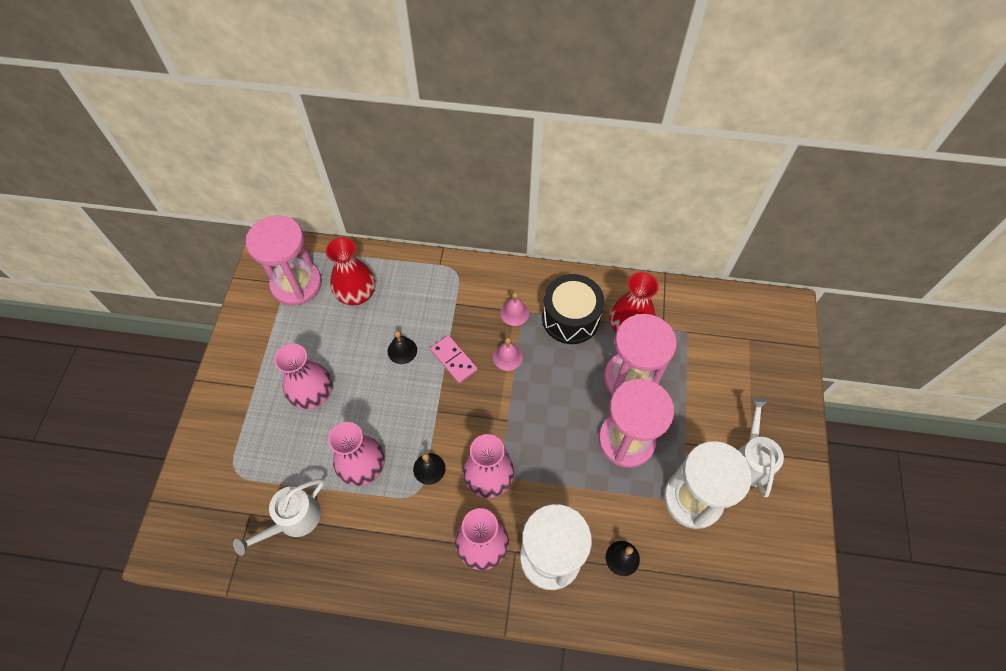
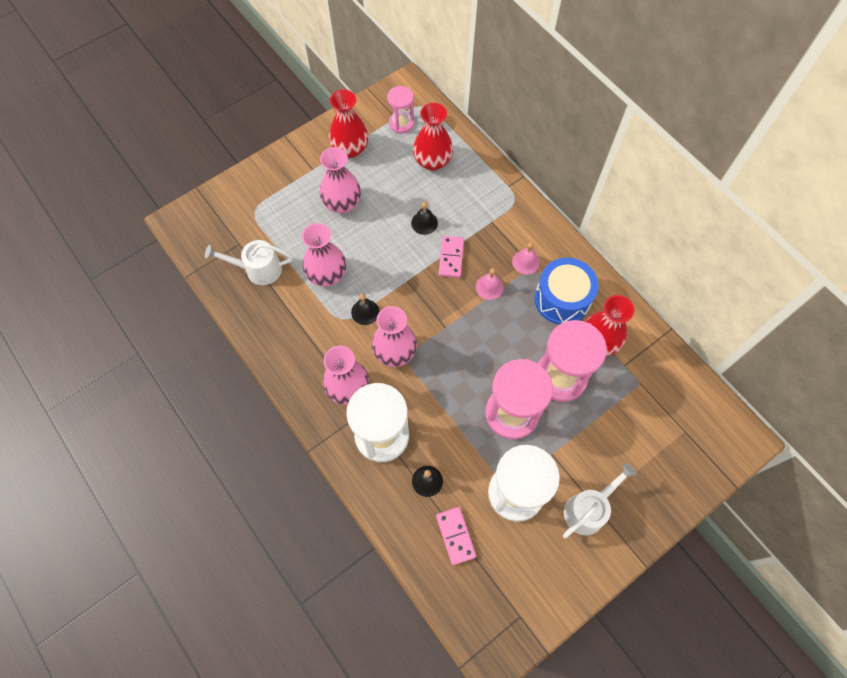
camera: 45 degrees right, 5 degrees up
(272, 341) = (350, 149): none -> red vase
(296, 284) = (401, 123): pink hourglass -> pink hourglass, size x0.56
(570, 318) = (562, 299): black drum -> blue drum
(687, 579) = (455, 536): none -> pink domino

